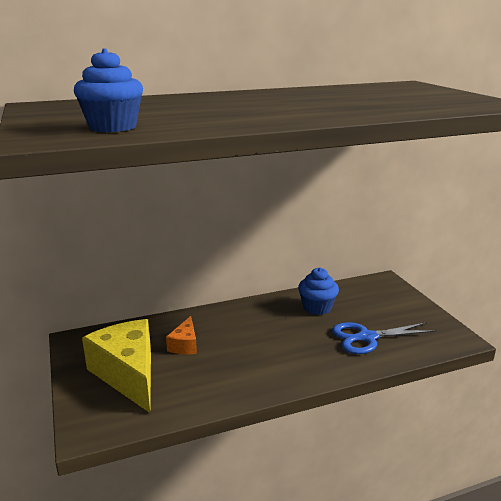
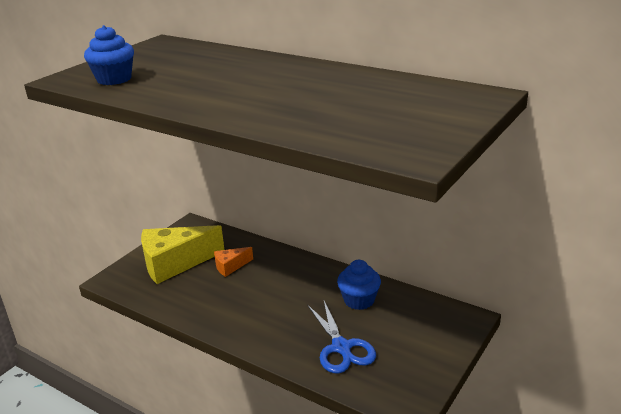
camera: 55 degrees right, 5 degrees up
(128, 374) = (175, 263): yellow cheese -> yellow cheese turned 135 degrees counterclockwise
(367, 337) = (341, 347): blue scissors -> blue scissors turned 150 degrees counterclockwise

